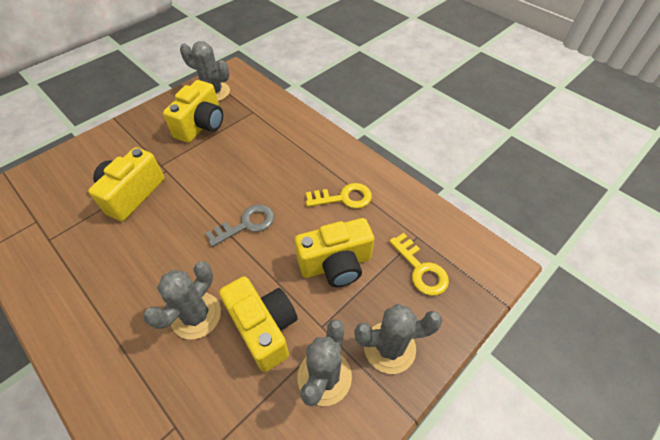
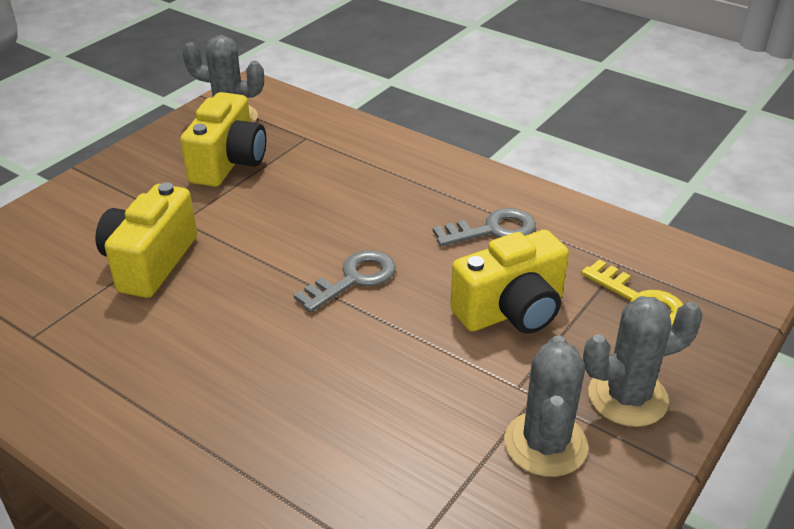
camera: 10 degrees left, 15 degrees down
(196, 315) = (319, 399): grey cactus -> none
(264, 328) = (432, 400): yellow camera -> none
(344, 198) = (493, 230): yellow key -> grey key

